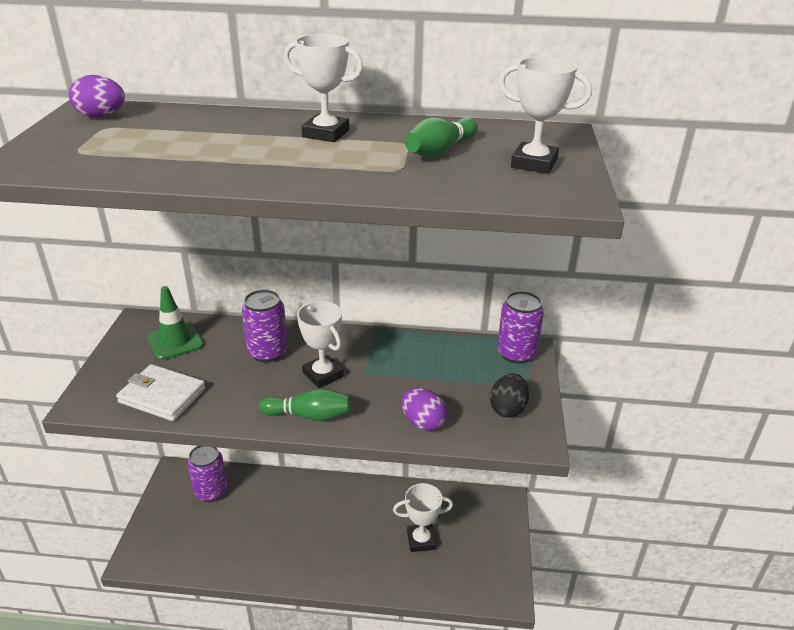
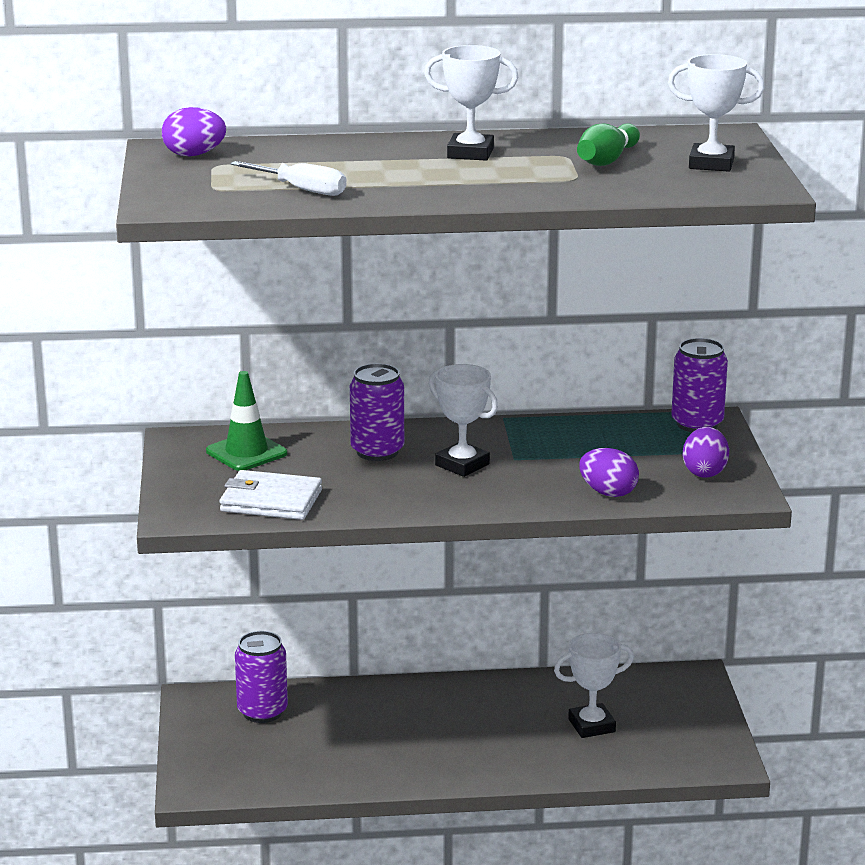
camera: 10 degrees left, 10 degrees down
(147, 159) = (301, 189): none -> white screwdriver
(309, 415) = (467, 500): green bowling pin -> none
(507, 409) = (704, 472): black egg -> purple egg

